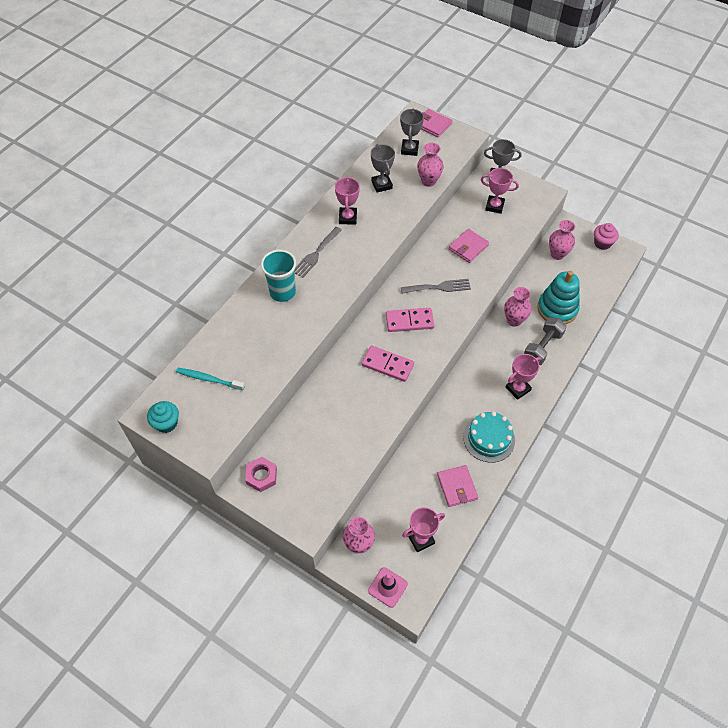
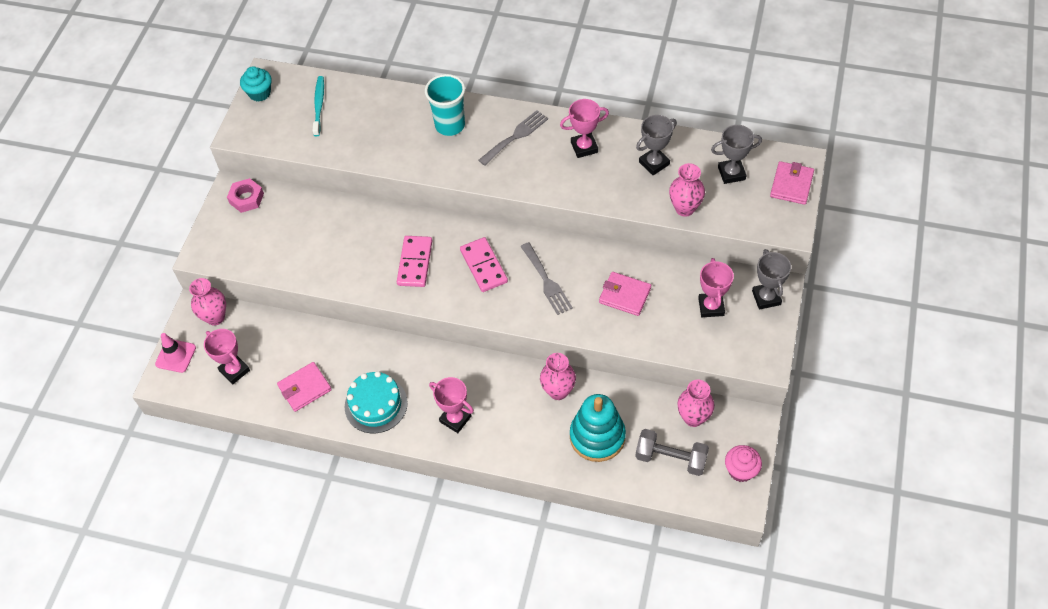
camera: 75 degrees right, 0 degrees up
(316, 254) = (516, 136): grey fork -> grey fork turned 120 degrees clockwise
(542, 347) = (528, 432): grey dumbbell -> grey dumbbell (671, 458)

